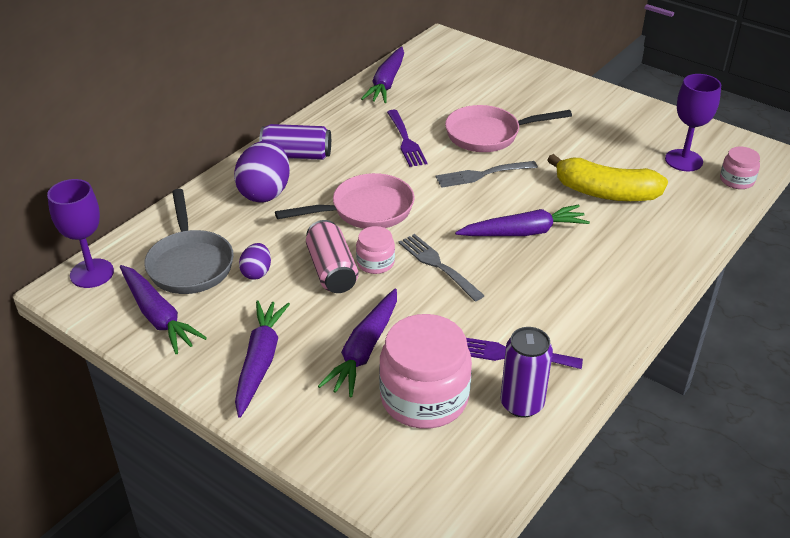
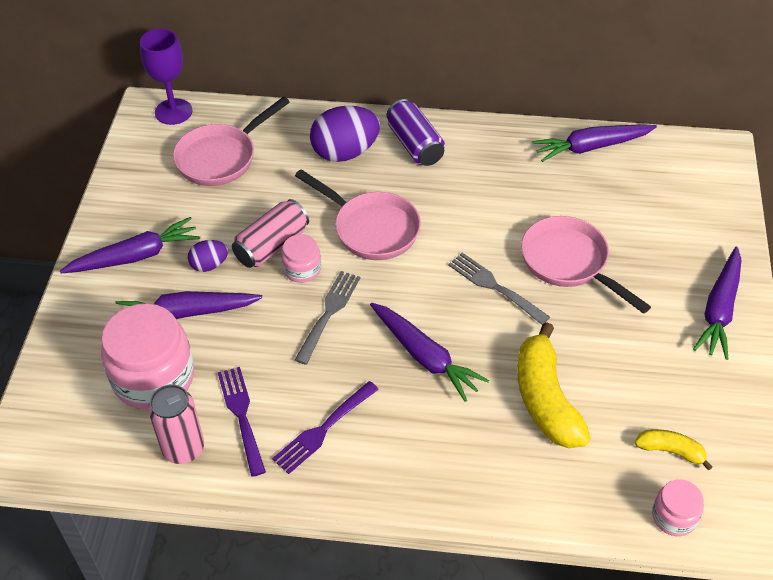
camera: 60 degrees right, 10 degrees up
(158, 316) = (150, 173): purple carrot -> purple carrot (719, 309)
(190, 263) = (221, 157): grey pan -> pink pan
(256, 272) = (237, 201): purple egg -> purple egg (209, 265)
(406, 141) = (503, 206): purple fork -> purple fork (323, 429)
(522, 404) = (183, 448): purple can -> pink can
(683, 160) = (671, 451): purple goblet -> yellow banana

